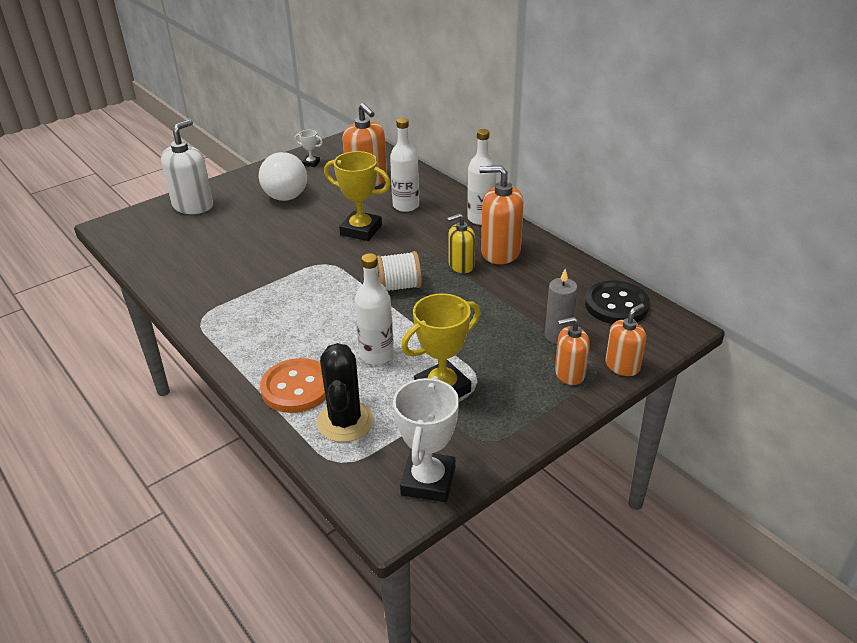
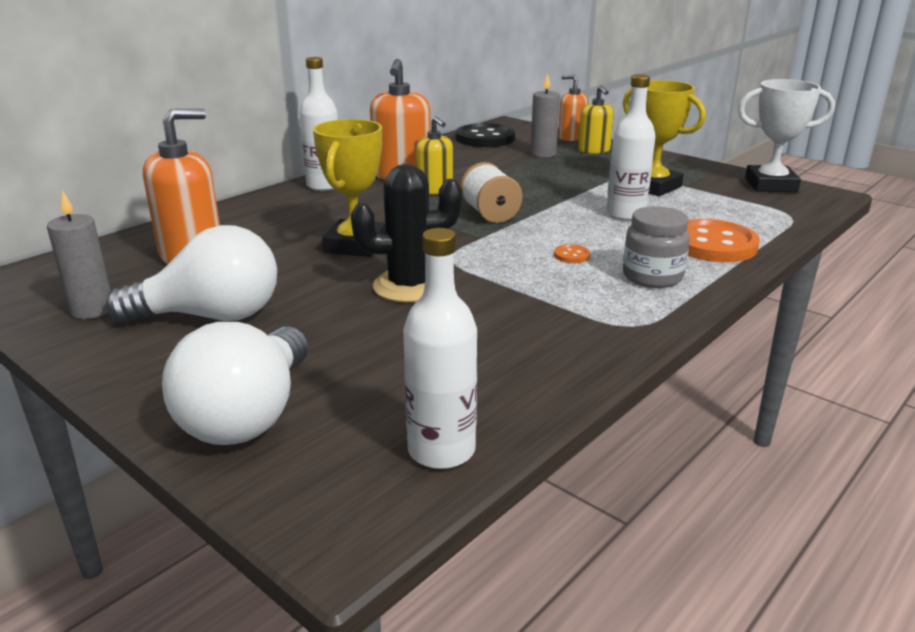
camera: 100 degrees left, 10 degrees down
(193, 205) = (248, 416): white soap dispenser -> white light bulb
(257, 341) = (652, 277): none -> grey jar
(308, 312) = (571, 255): none -> orange button
(311, 163) = (92, 310): white trophy -> grey candle
(345, 422) = (738, 218): black cactus -> black cactus (409, 286)
(406, 206) = (284, 224): white bottle -> white bottle (441, 450)
(569, 373) = (594, 150): orange soap dispenser -> yellow soap dispenser

